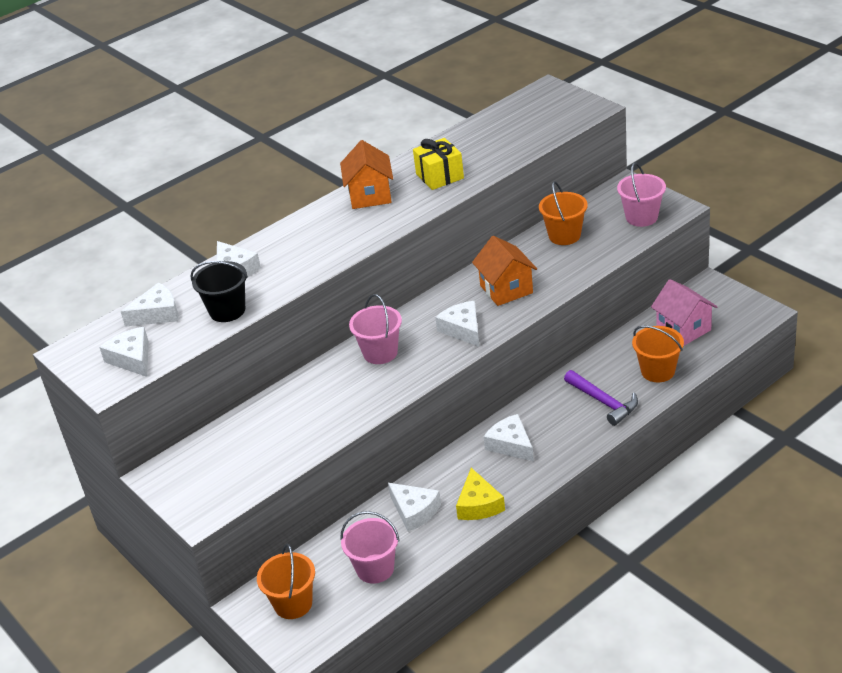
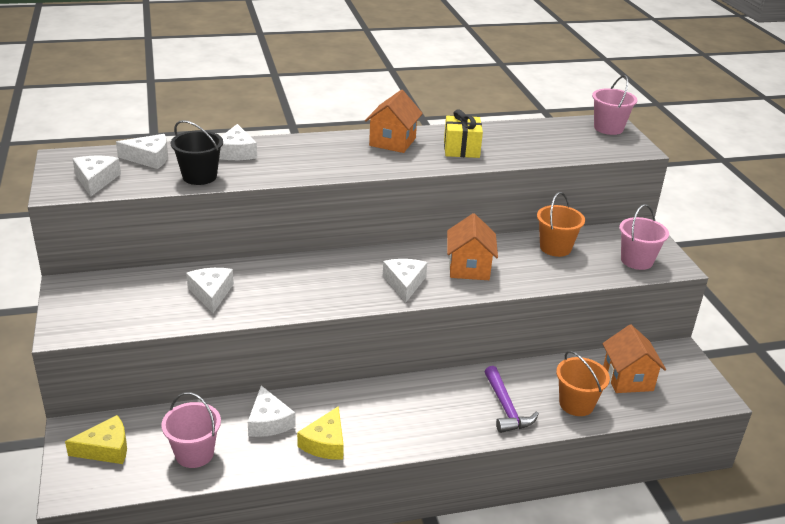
camera: 20 degrees right, 5 degrees down
(293, 604) = (106, 449): orange bucket -> yellow cheese
(380, 353) = (322, 272): pink bucket -> pink bucket (608, 128)
(511, 444) = (395, 405): white cheese -> white cheese (211, 293)
(683, 329) = (627, 379): pink house -> orange house

